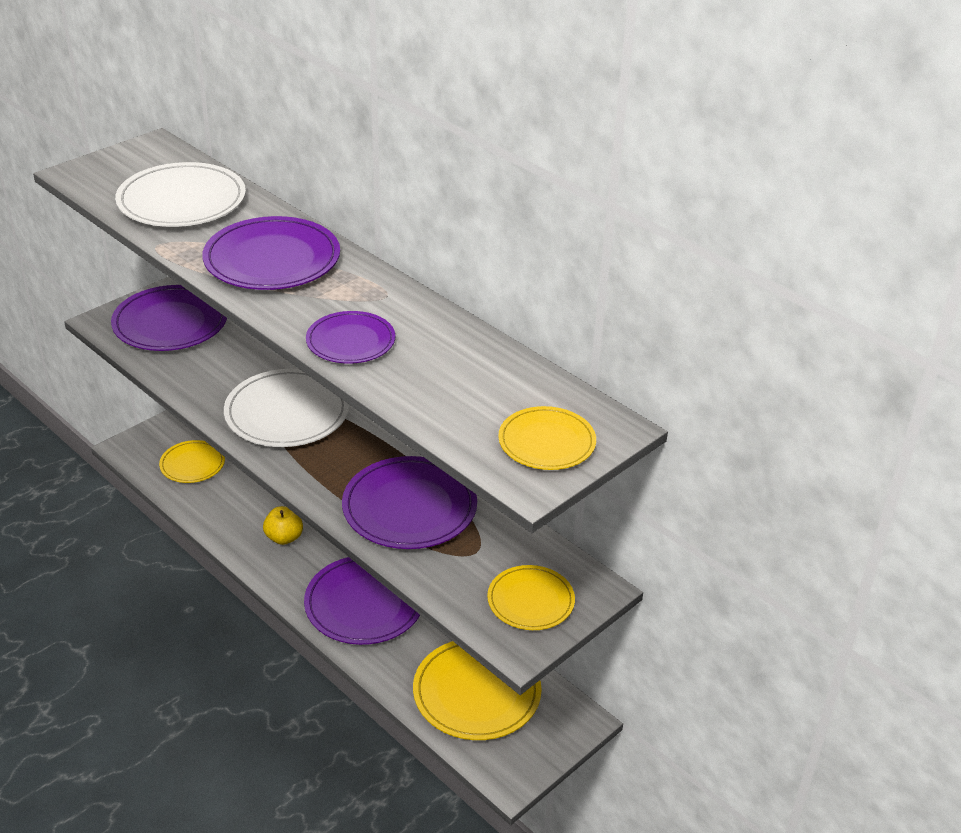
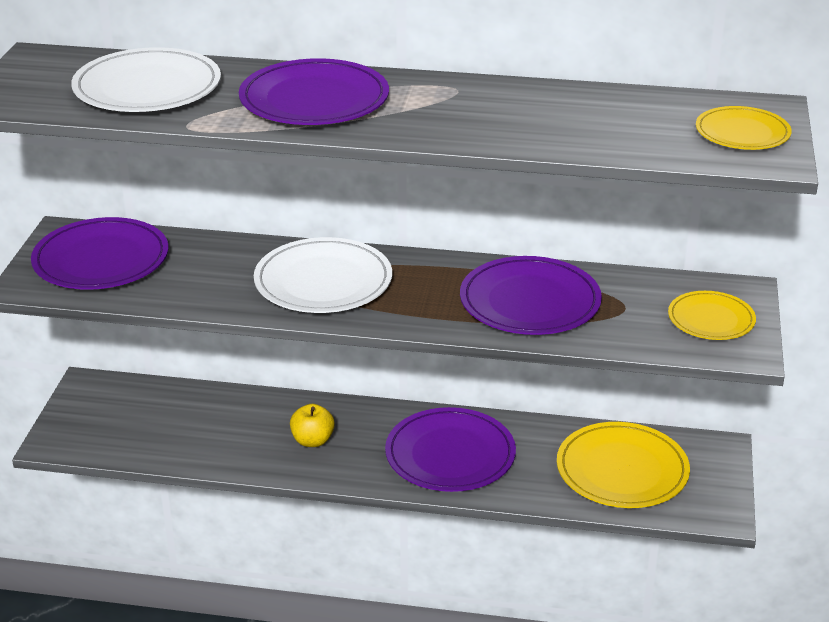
camera: 35 degrees left, 5 degrees down
(192, 464) = (143, 425): yellow plate -> none
(350, 341) = (485, 128): purple plate -> none

